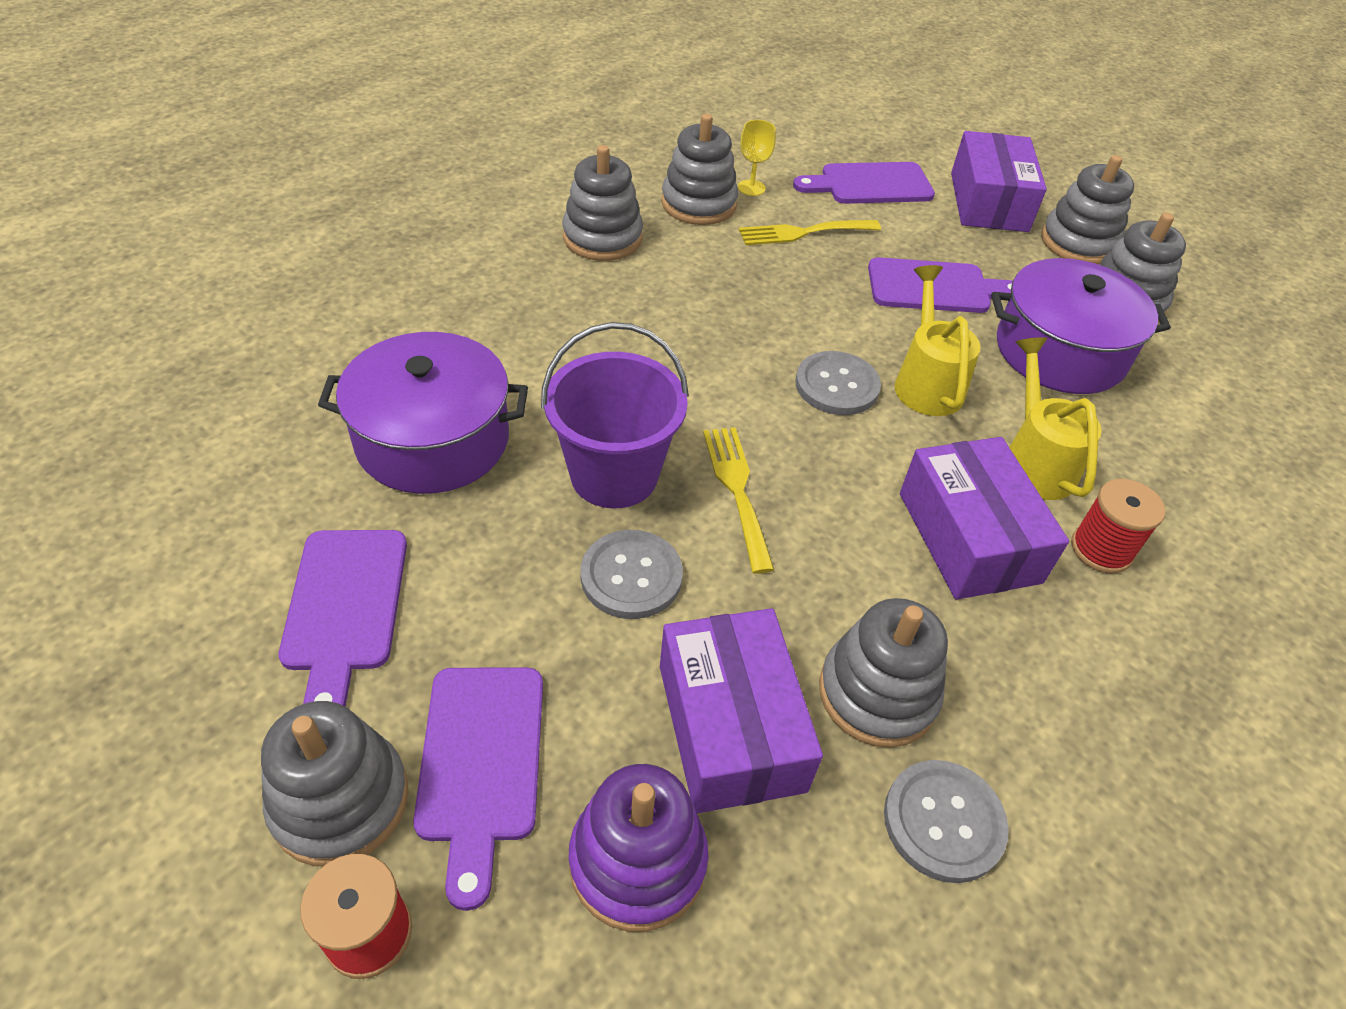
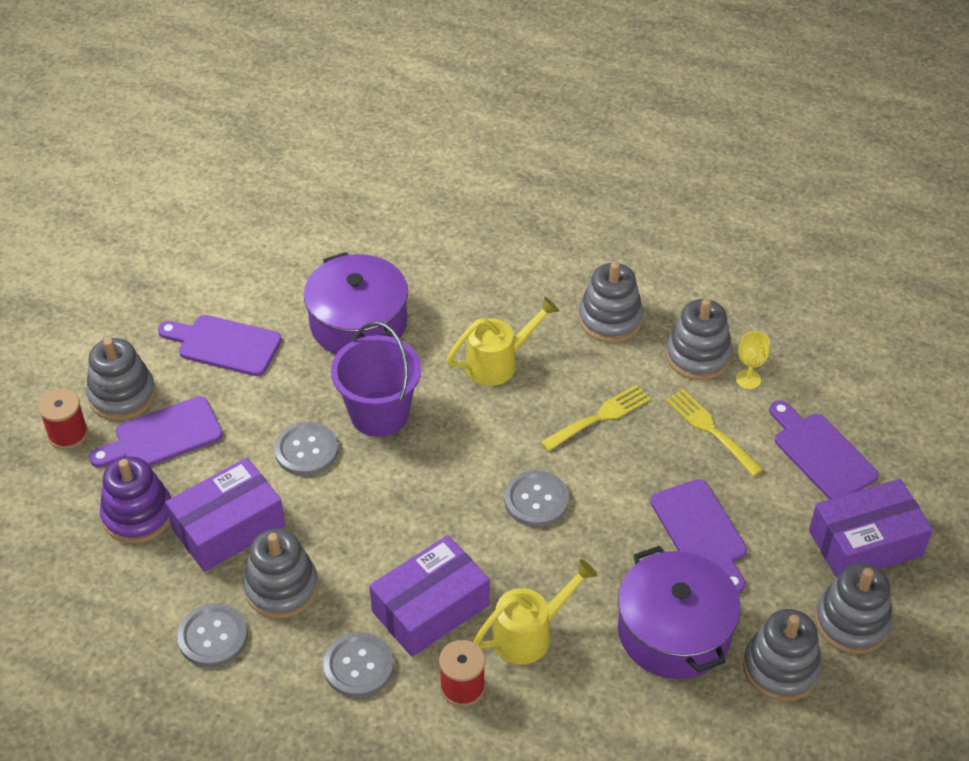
camera: 70 degrees right, 0 degrees up
(344, 608) = (224, 345): purple cutting board -> purple cutting board turned 45 degrees clockwise
(737, 490) = (402, 476): yellow fork -> yellow fork (599, 417)
(926, 382) = (575, 552): yellow watering can -> yellow watering can (498, 363)
(1045, 646) = (358, 666): none -> grey button

